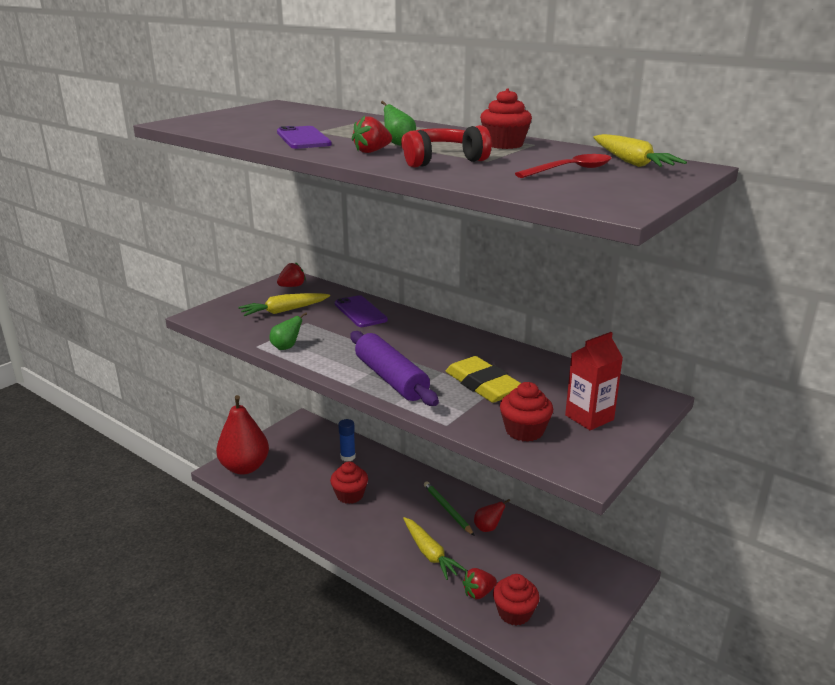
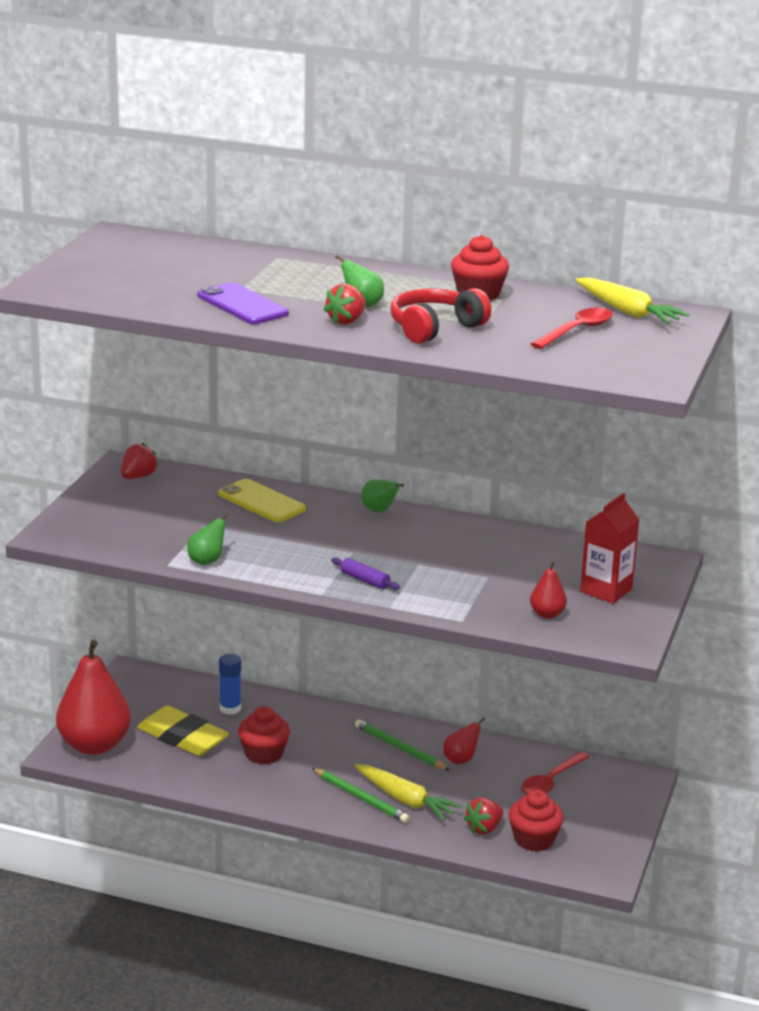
camera: 20 degrees left, 0 degrees up
(284, 311) = (160, 513): yellow carrot -> none
(360, 312) = (261, 502): purple phone -> yellow phone
(391, 378) = (365, 580): purple rolling pin -> purple rolling pin, size x0.43
(398, 545) = (361, 798): none -> green pencil
(440, 328) = (379, 511): none -> green pear
(483, 385) = (474, 572): yellow eraser -> yellow eraser (182, 737)
(524, 431) = (547, 614): red cupcake -> red pear
(550, 561) = (551, 781): none -> red spoon

